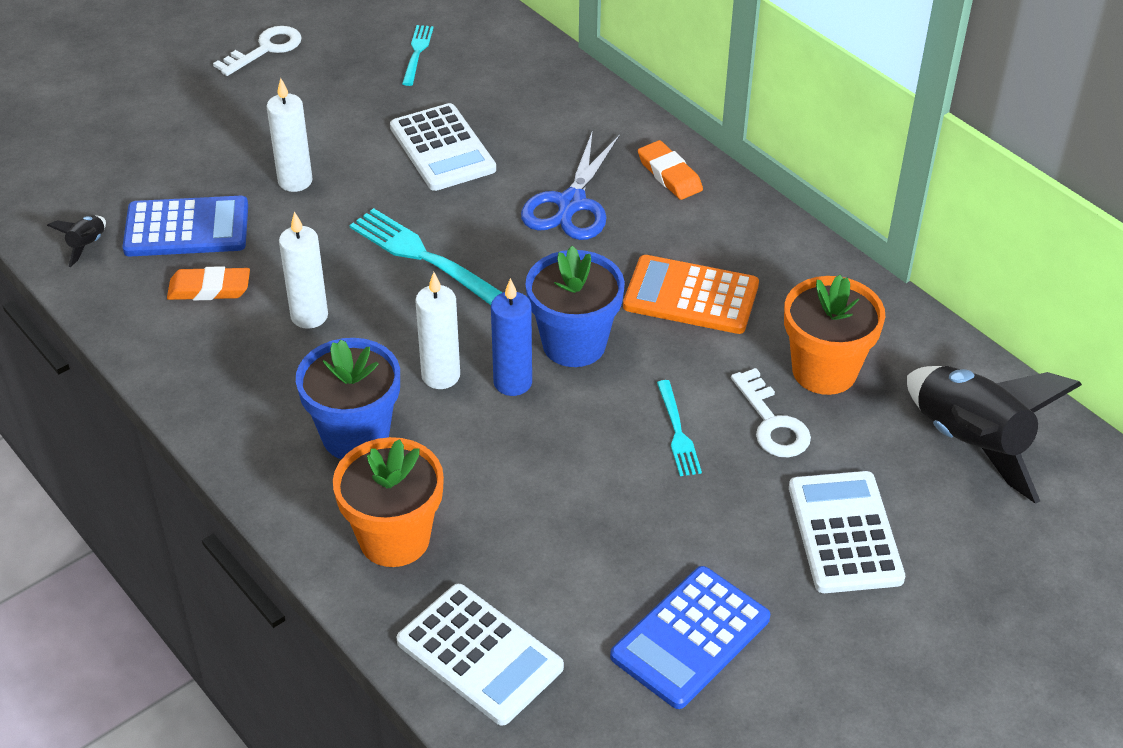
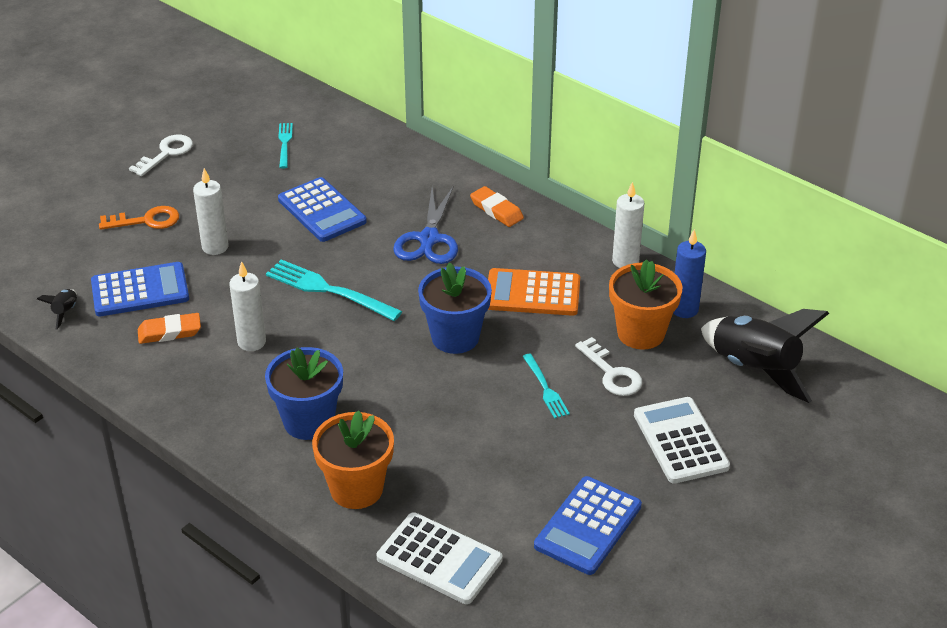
camera: 10 degrees left, 5 degrees down
(218, 135) = (146, 220): none -> orange key
(441, 376) = (362, 372): white candle -> white candle (625, 261)
(442, 148) = (322, 211): white calculator -> blue calculator
(512, 382) = (416, 370): blue candle -> blue candle (684, 309)

